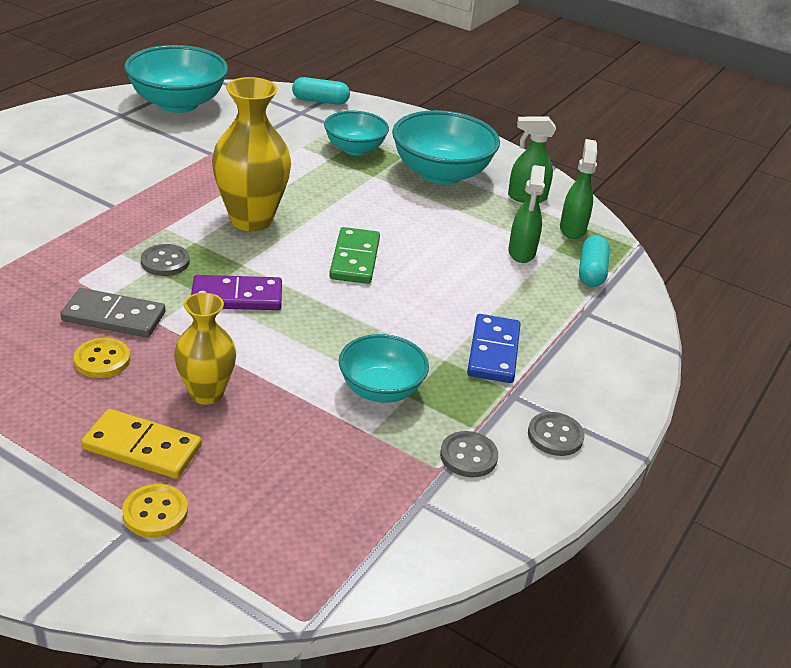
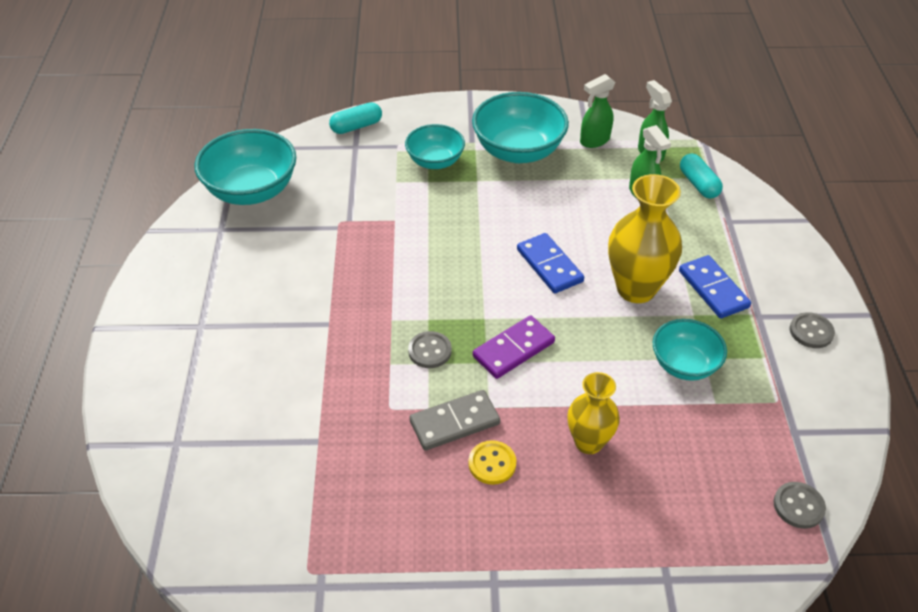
camera: 30 degrees left, 10 degrees up
(142, 447) = (601, 513): yellow domino -> none
(155, 512) = (667, 554): yellow button -> none
(251, 219) = (442, 274): yellow vase -> yellow vase (636, 289)
(355, 259) = (549, 265): green domino -> blue domino
(468, 456) = (784, 380): grey button -> grey button (798, 506)

